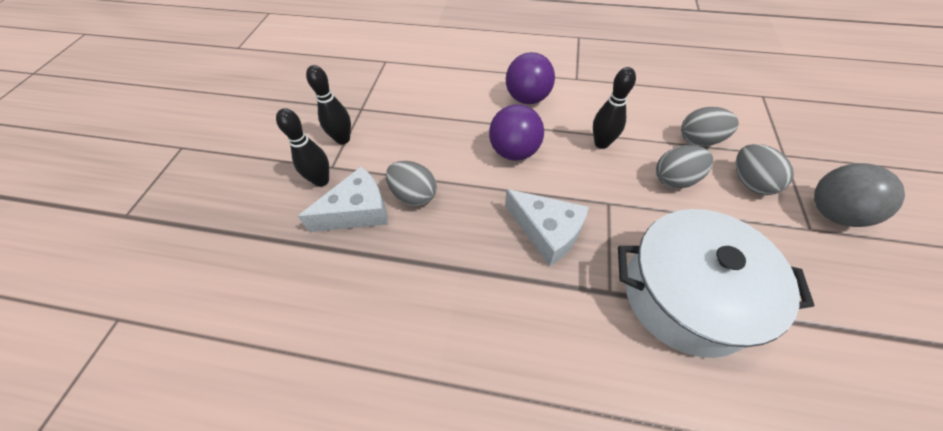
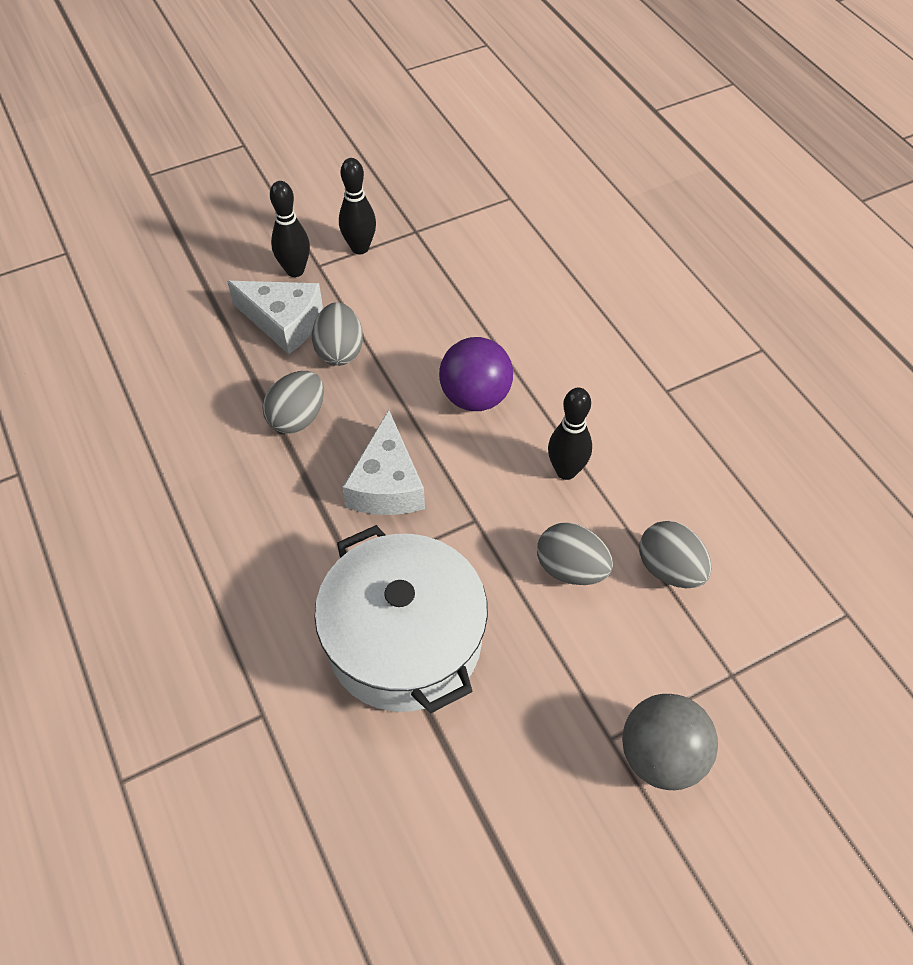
camera: 50 degrees right, 0 degrees up
(527, 98) = (577, 362): purple ball -> none
(750, 182) = (638, 649): grey egg -> grey egg (297, 418)

